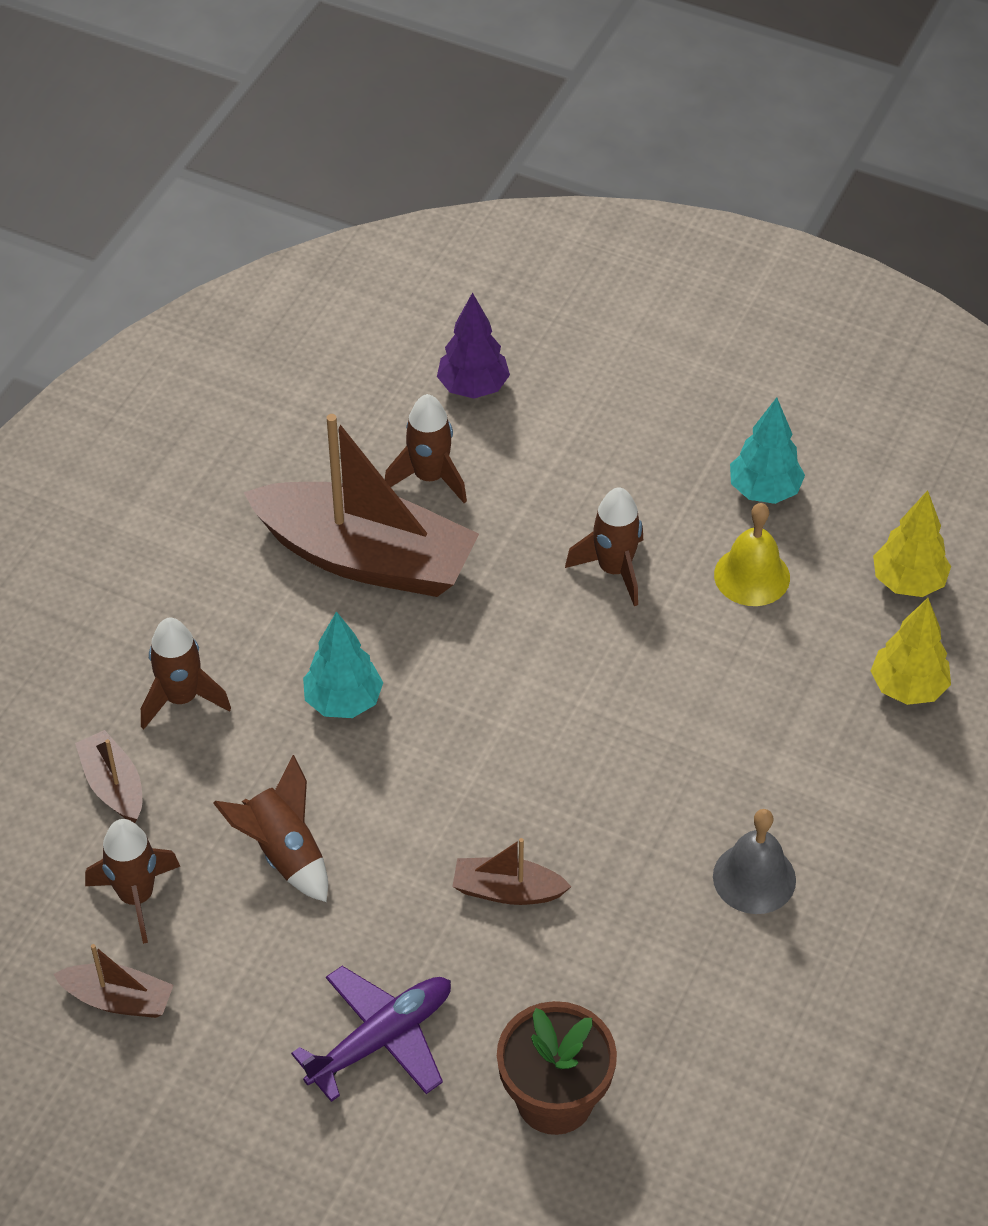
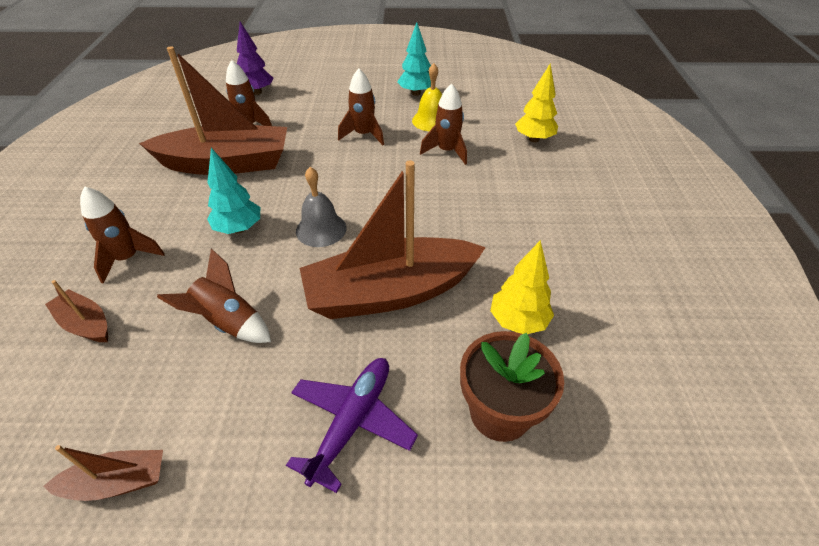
camera: 25 degrees left, 5 degrees down
(137, 897) = (119, 393): brown rocket -> brown rocket (447, 151)
(507, 890) = (390, 292): brown boat -> brown boat, size x2.25
(754, 878) = (526, 237): grey bell -> grey bell (321, 229)
(908, 582) = (502, 105): yellow tree -> yellow tree (518, 321)

